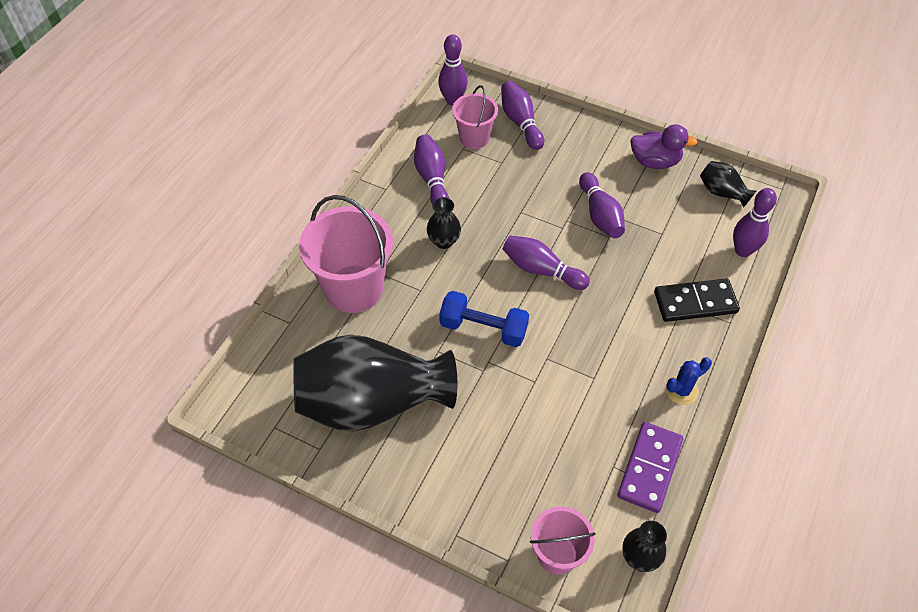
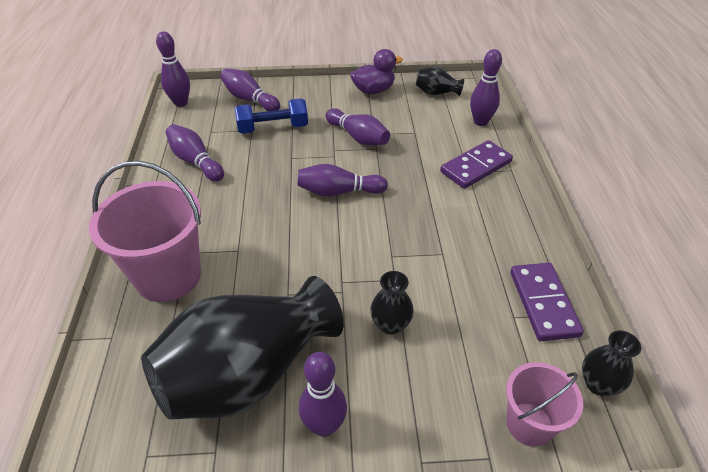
camera: 30 degrees left, 10 degrees down
(403, 471) = (324, 426): none -> purple bowling pin
(444, 241) = (236, 203): black vase -> black vase (390, 324)
(474, 138) = (216, 121): pink bucket -> none
(483, 328) = (318, 256): blue dumbbell -> blue dumbbell (273, 128)
(681, 390) = (517, 231): blue cactus -> none
(695, 302) = (475, 167): black domino -> purple domino

